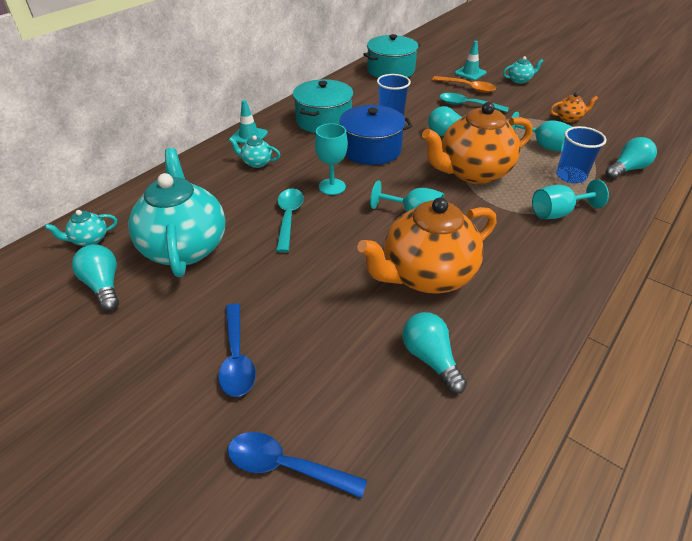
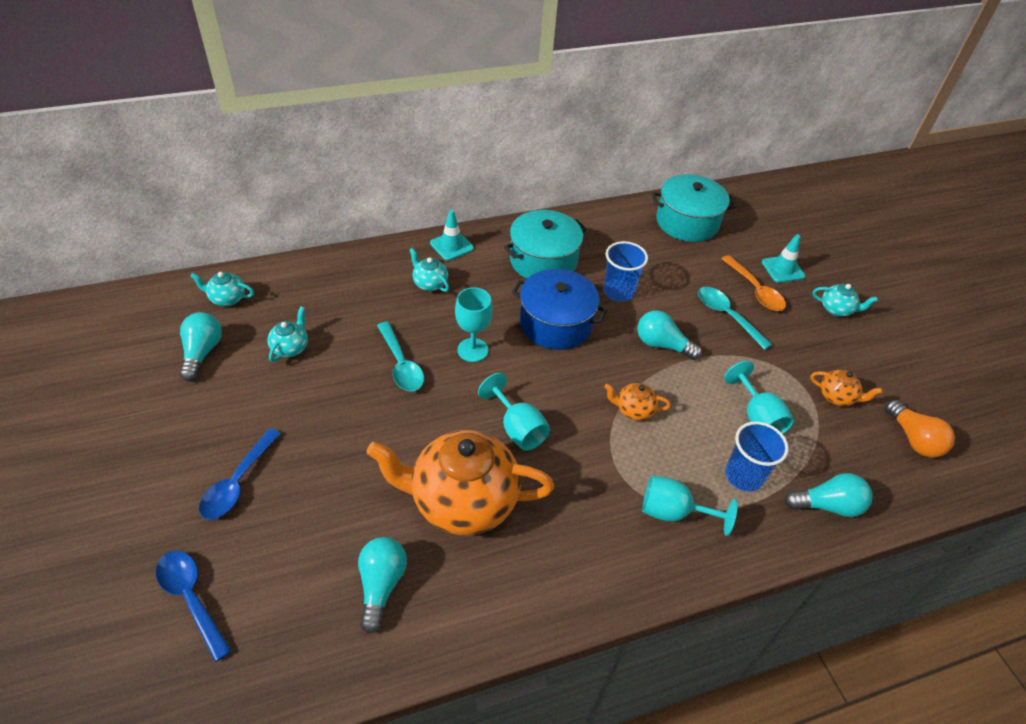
camera: 30 degrees right, 5 degrees up
(185, 247) = (290, 348): turquoise teapot -> turquoise teapot, size x0.42
(288, 217) = (401, 364): turquoise spoon -> turquoise spoon turned 120 degrees clockwise
(472, 173) = (633, 410): orange teapot -> orange teapot, size x0.42
(625, 121) = (913, 439): none -> orange light bulb

